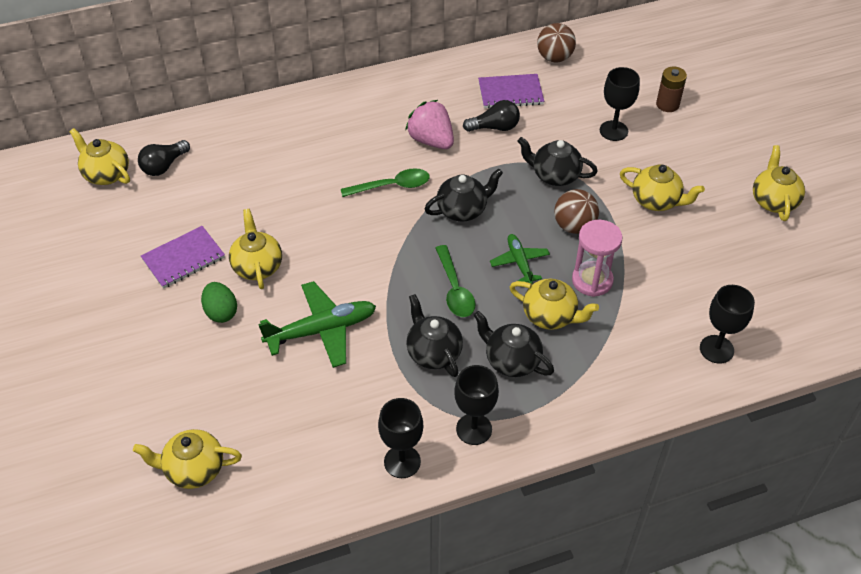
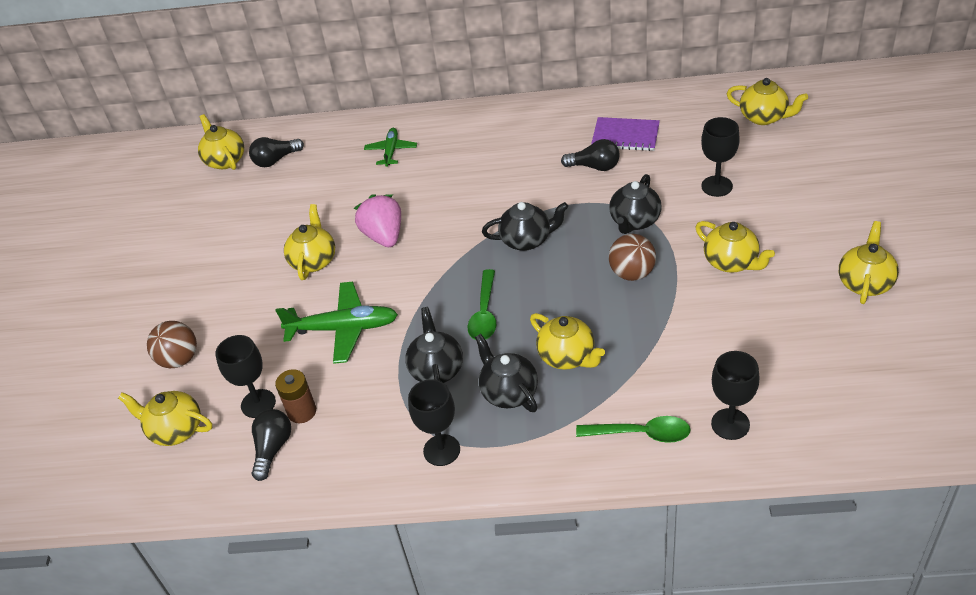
camera: 25 degrees right, 5 degrees down
(183, 259) = (254, 243): purple notebook -> none
(221, 312) = (263, 296): green egg -> none
(306, 465) = (273, 448): none -> black light bulb
(392, 186) = (469, 207): green spoon -> green spoon (641, 433)
(402, 461) = (360, 465): black goblet -> black goblet (258, 403)
(431, 140) = (526, 170): pink strawberry -> pink strawberry (384, 236)
(519, 262) = (560, 299): green plane -> green plane (391, 151)
(554, 58) = (686, 108): brown ball -> brown ball (179, 359)
(555, 175) = (634, 221): black teapot -> black teapot turned 105 degrees counterclockwise
(592, 280) = (626, 330): pink hourglass -> none
(627, 58) = (764, 117): none -> yellow teapot
(667, 104) = (787, 168): brown battery -> brown battery (302, 412)

